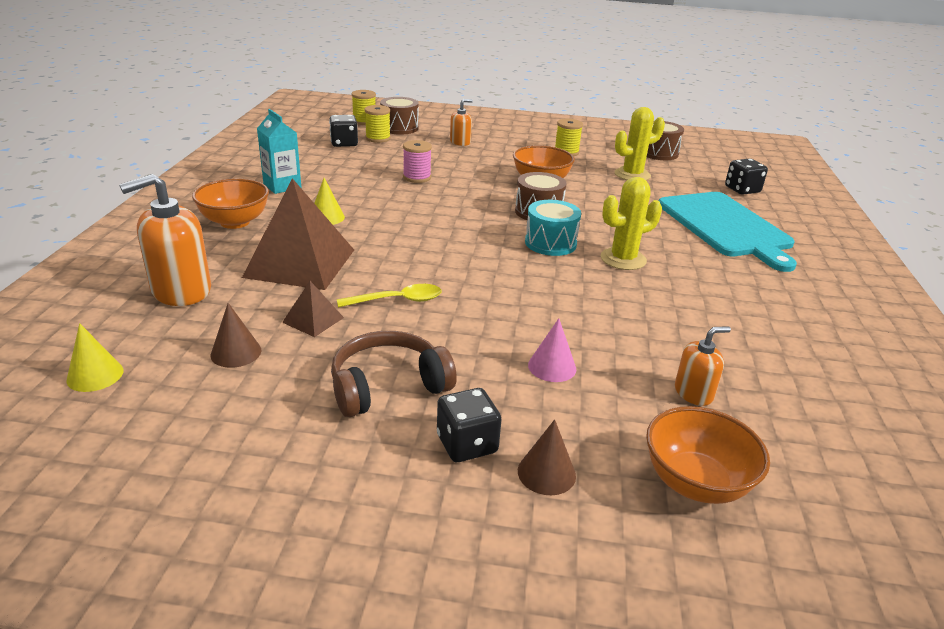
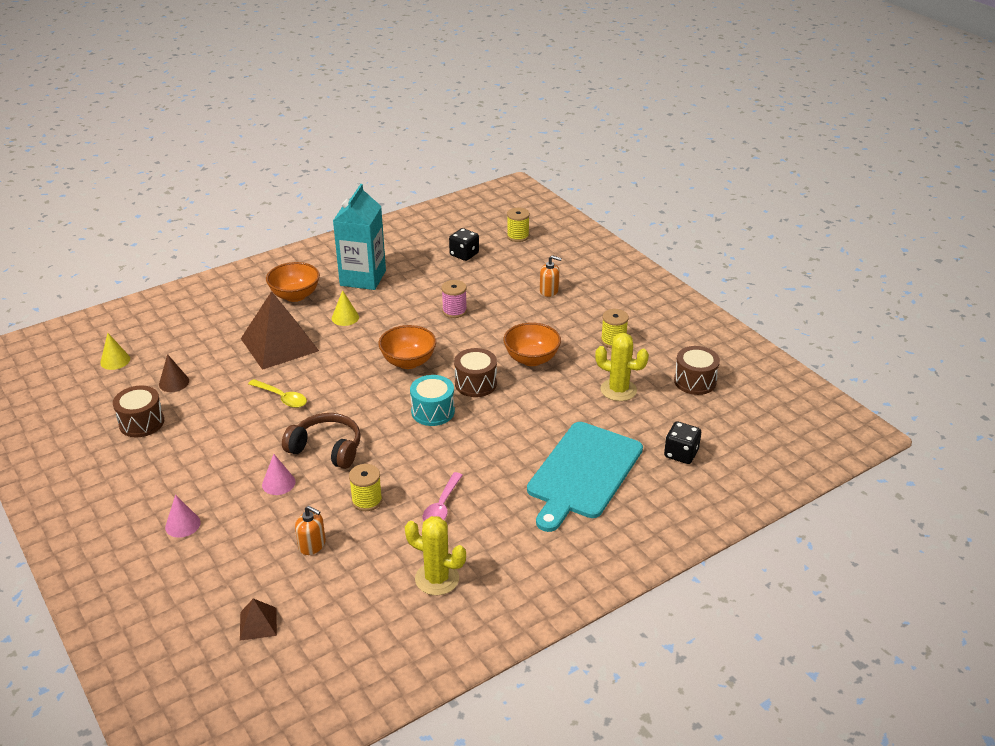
camera: 50 degrees right, 5 degrees up
(181, 290) = (205, 331): orange soap dispenser -> none
(282, 186) = (363, 278): turquoise carton -> turquoise carton, size x1.62
(313, 320) = (229, 384): brown pyramid -> brown pyramid (258, 623)
(378, 138) = (496, 259): yellow spool -> yellow spool (367, 501)
(388, 386) = (198, 441): brown headphones -> brown headphones (326, 449)
(399, 128) = (531, 255): brown drum -> brown drum (141, 423)
(467, 444) = (179, 490): black dice -> none
(546, 473) = (182, 524): brown cone -> pink cone
(623, 259) = (452, 450): yellow cactus -> yellow cactus (437, 579)
(695, 483) = (225, 576): orange bowl -> orange bowl (408, 362)
(704, 297) = (442, 506): none -> pink spoon

